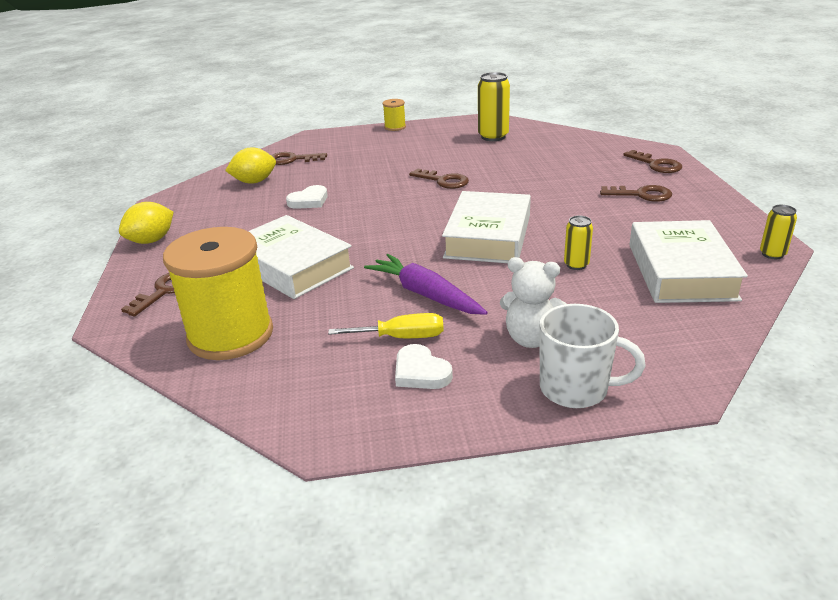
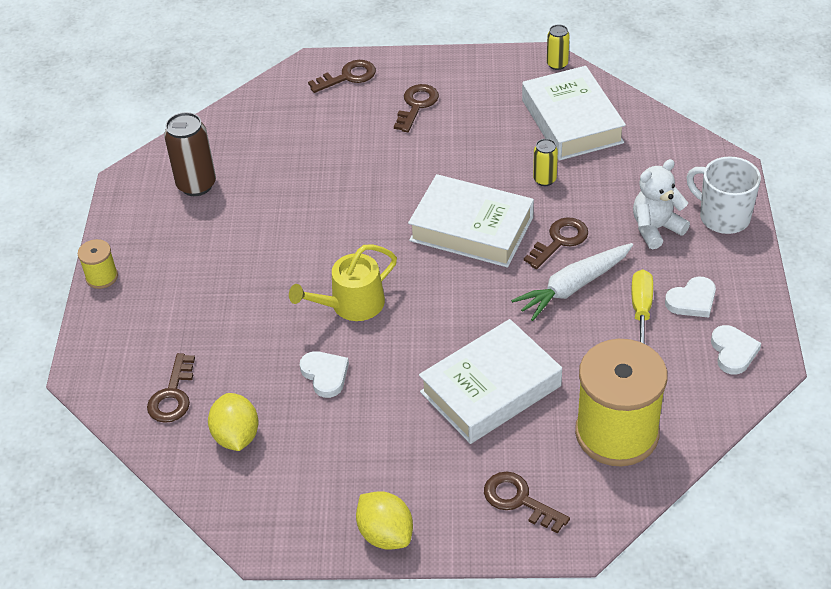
camera: 80 degrees left, 15 degrees up
(341, 408) = (733, 352): none -> white heart
(383, 200) = (351, 305): none -> yellow watering can
(425, 294) = (573, 287): purple carrot -> white carrot
(443, 181) = (317, 247): brown key -> brown key (560, 241)
(493, 137) = (196, 185): yellow can -> brown can
(532, 338) = (656, 228): white teddy bear -> white teddy bear turned 150 degrees counterclockwise
(576, 389) = (723, 217): white mug -> white mug turned 75 degrees counterclockwise
(681, 271) = (572, 121): white book -> white book turned 60 degrees clockwise

